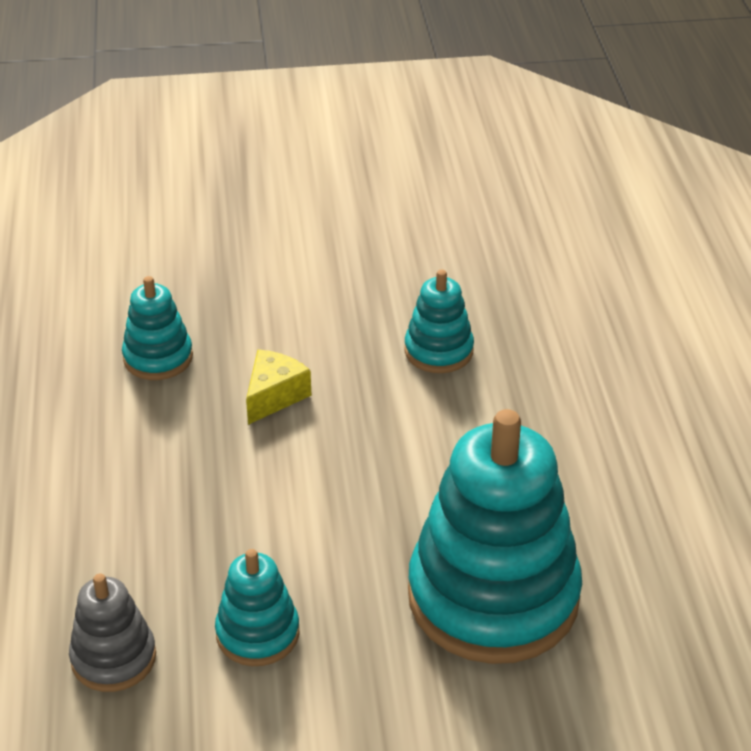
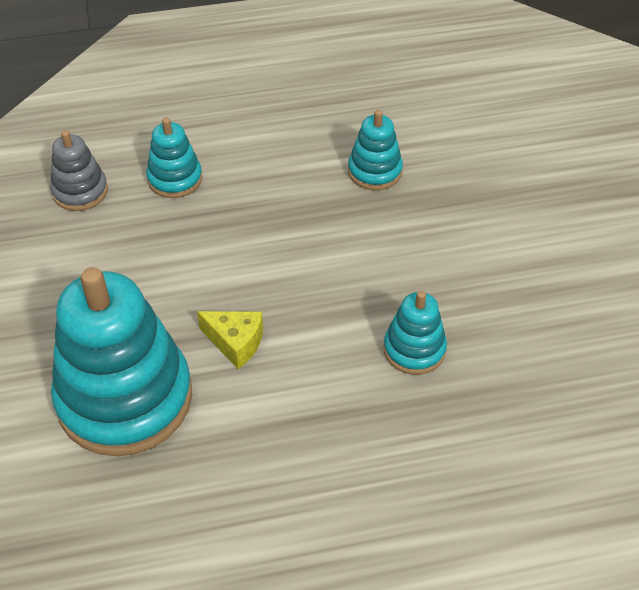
camera: 85 degrees right, 10 degrees up
(257, 633) = (96, 260): turquoise stacking toy -> turquoise stacking toy (175, 179)
(274, 396) = (340, 244): yellow cheese -> yellow cheese (235, 343)

